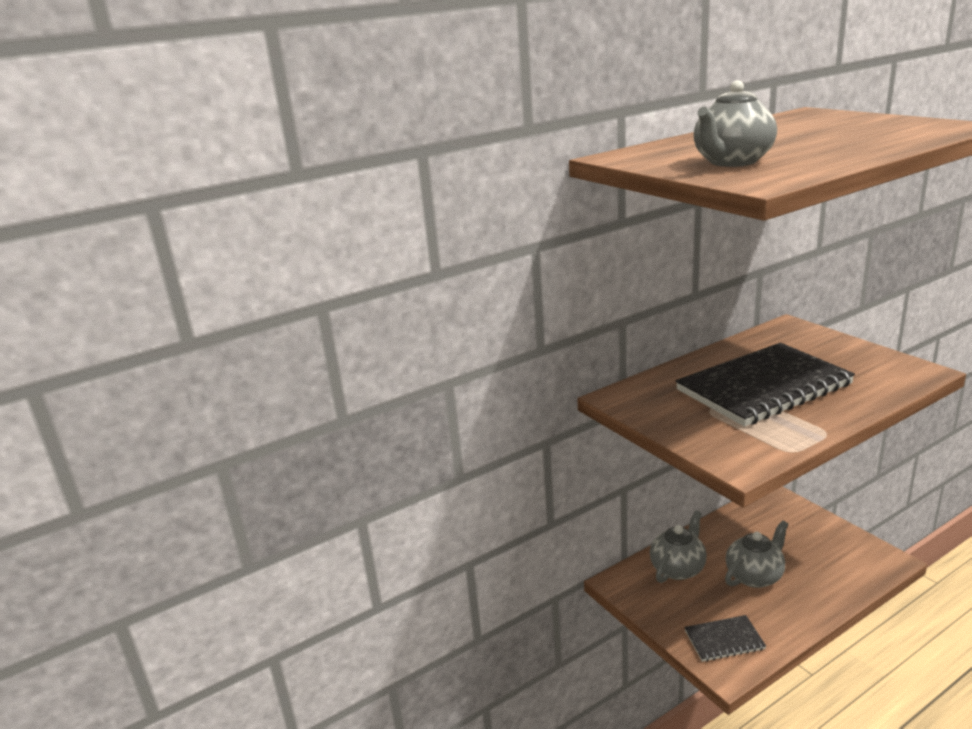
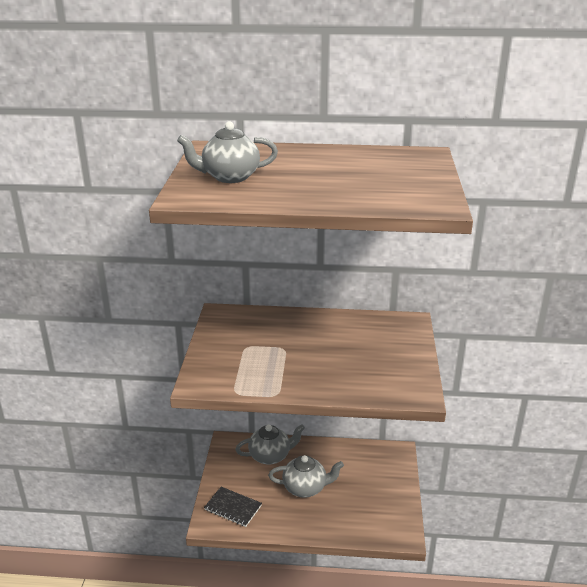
camera: 35 degrees right, 5 degrees up
(763, 387) = (303, 350): black notebook -> none

